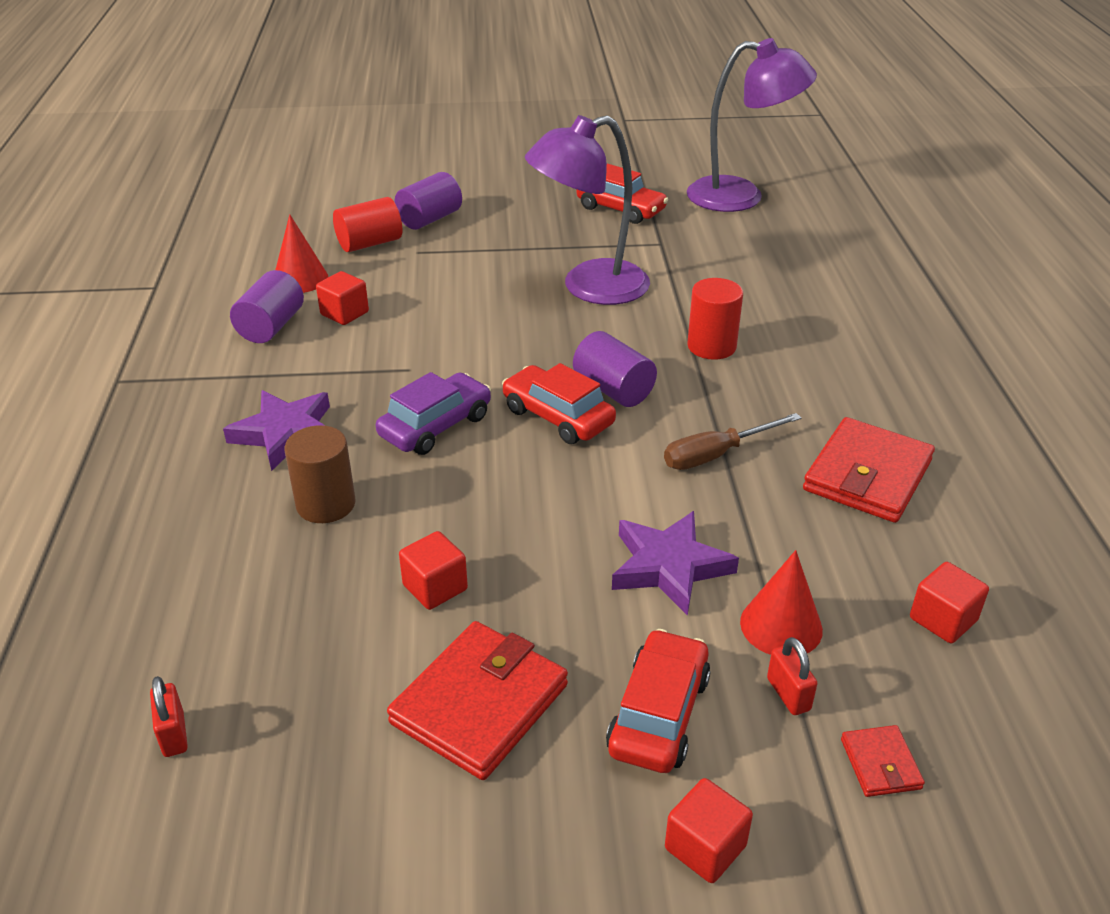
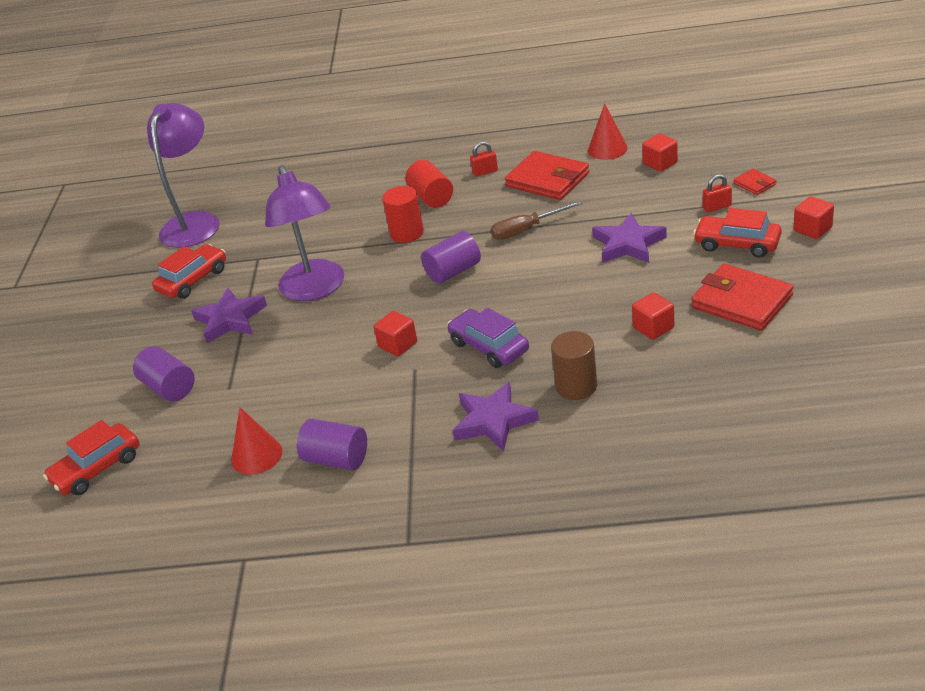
camera: 80 degrees left, 0 degrees up
(174, 734) = (787, 413): red padlock -> red padlock (485, 172)
(344, 313) = (324, 417): red cube -> red cube (398, 345)
(369, 243) = (203, 420): red cylinder -> red cylinder (431, 197)
(540, 239) = (230, 319): none -> purple star
(558, 417) = (482, 293): red car -> red car (97, 468)
(716, 455) = (526, 230): brown screwdriver -> brown screwdriver turned 90 degrees clockwise
(781, 626) = (670, 208): red cone -> red cone (607, 149)
(880, 764) = (754, 184): red wallet -> red wallet turned 60 degrees clockwise

